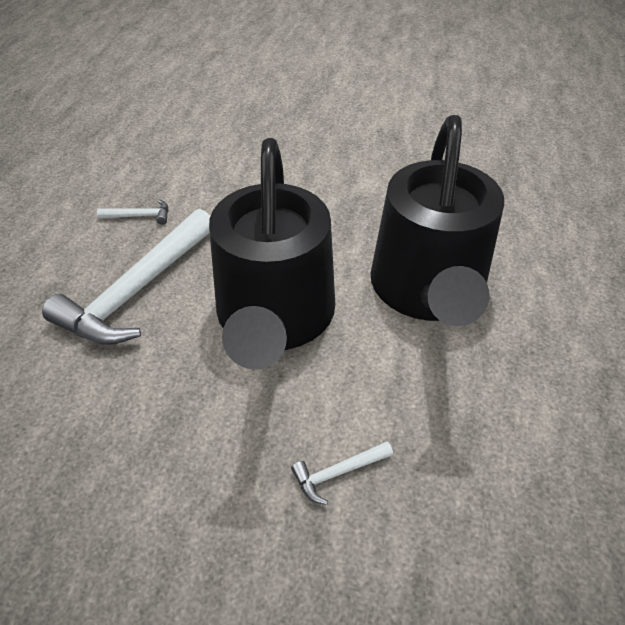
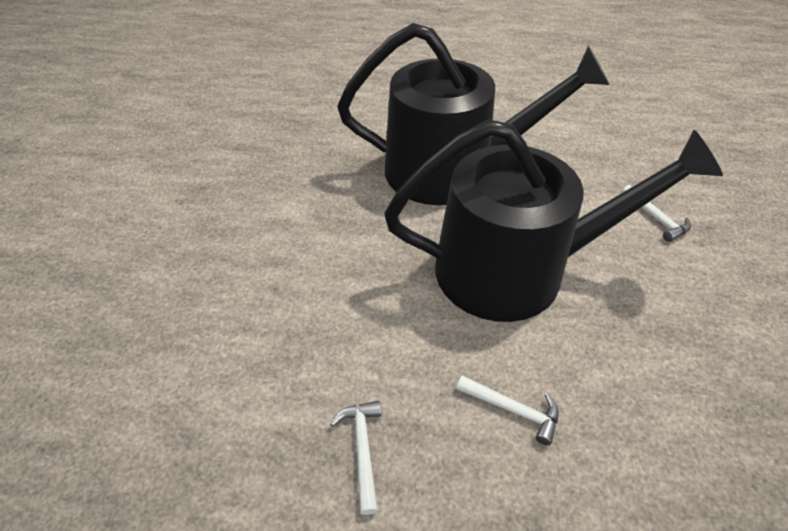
camera: 95 degrees left, 0 degrees up
(138, 290) = (512, 409): white hammer -> white hammer, size x0.41

